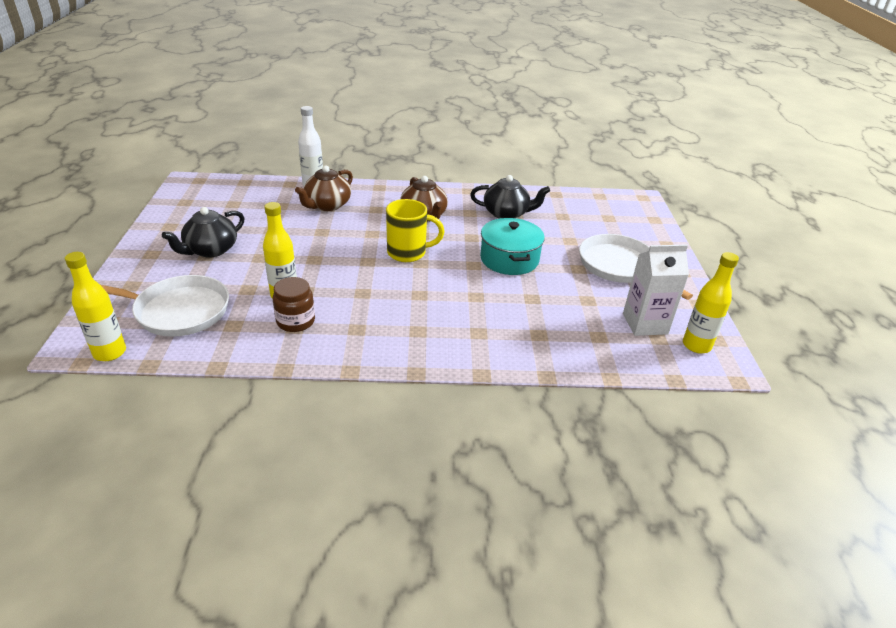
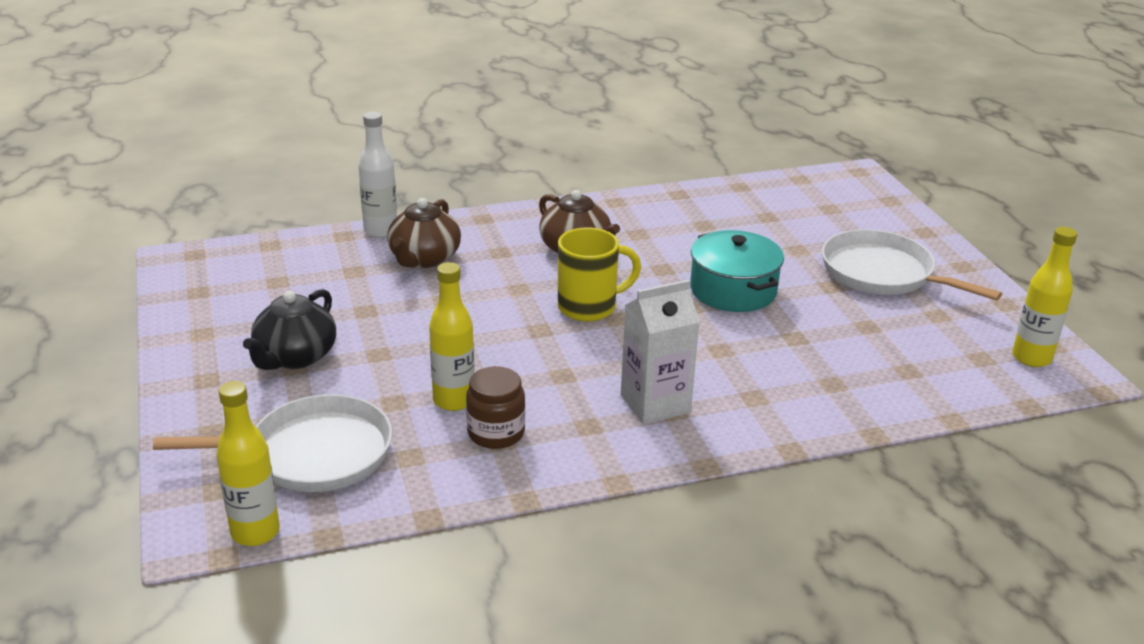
camera: 15 degrees left, 5 degrees down
(506, 213) = (690, 226): black teapot -> none
(645, 324) = (955, 343): white carton -> white carton (655, 404)

